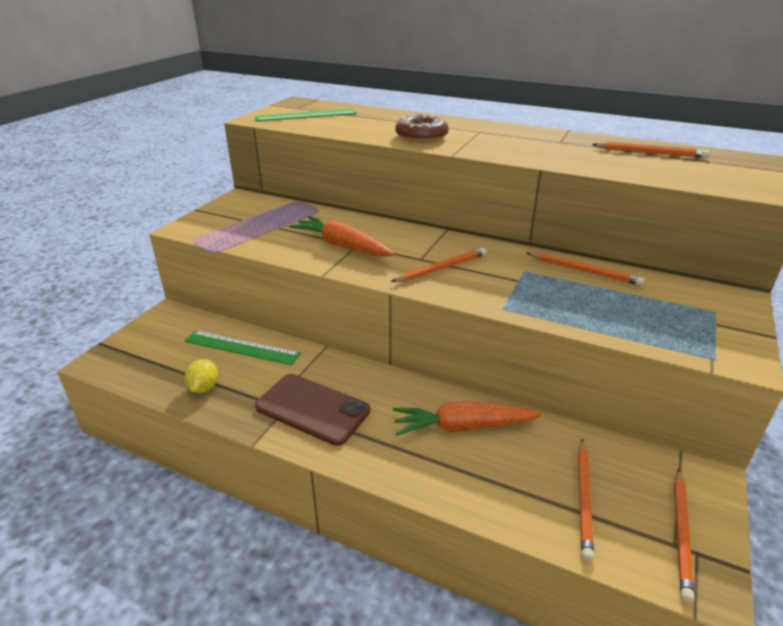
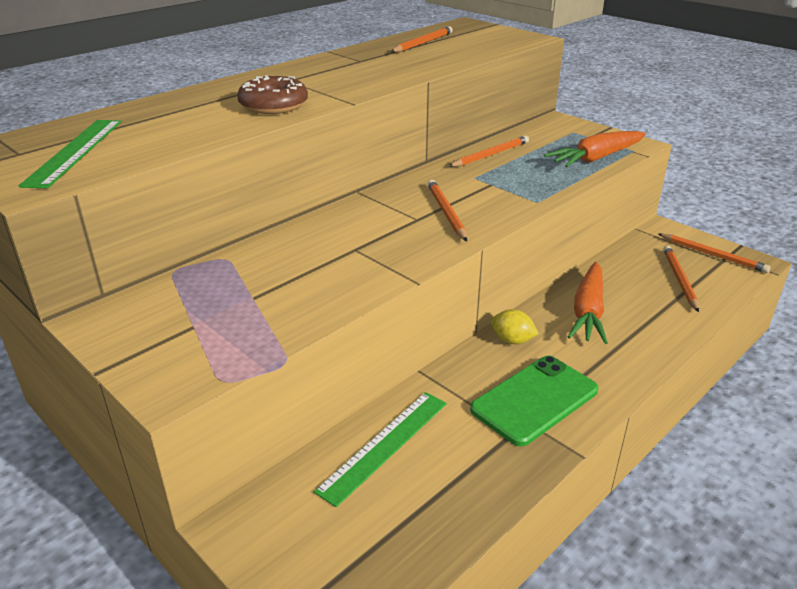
camera: 70 degrees left, 0 degrees up
(204, 388) = (461, 491): yellow lemon -> yellow lemon (512, 340)
(312, 409) = (534, 400): brown phone -> green phone
(342, 246) = (352, 258): orange carrot -> orange carrot (596, 158)
(584, 498) = (679, 280): orange pencil -> orange pencil turned 120 degrees counterclockwise

